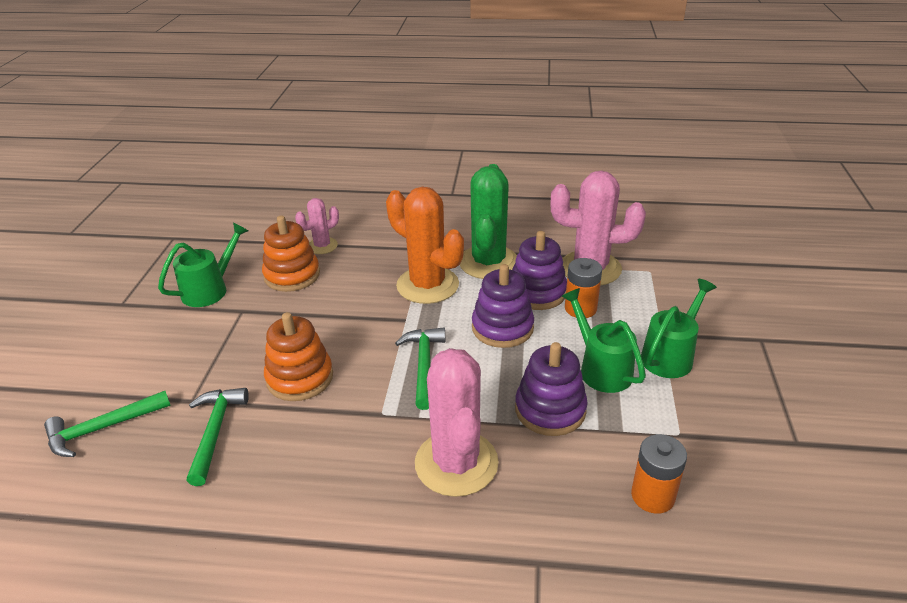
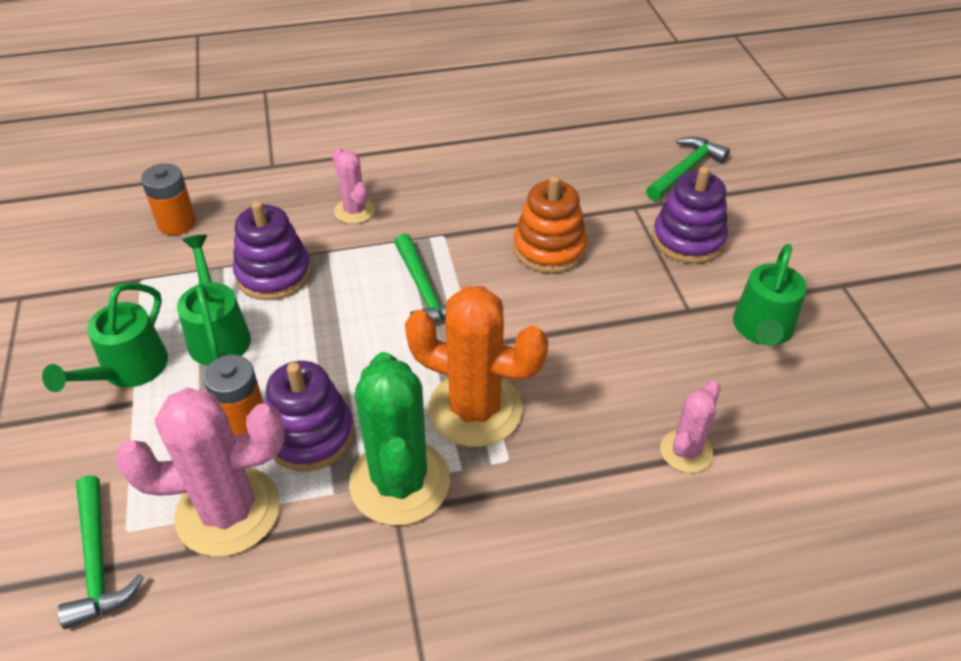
camera: 160 degrees right, 10 degrees up
(215, 432) = (585, 188): green hammer -> green hammer (98, 561)
(292, 275) = (678, 380): orange stacking toy -> none
(456, 463) = (354, 211): pink cactus -> pink cactus, size x0.53
(502, 328) = (347, 362): purple stacking toy -> purple stacking toy (688, 239)
(600, 368) = (218, 333): green watering can -> green watering can turned 150 degrees counterclockwise

